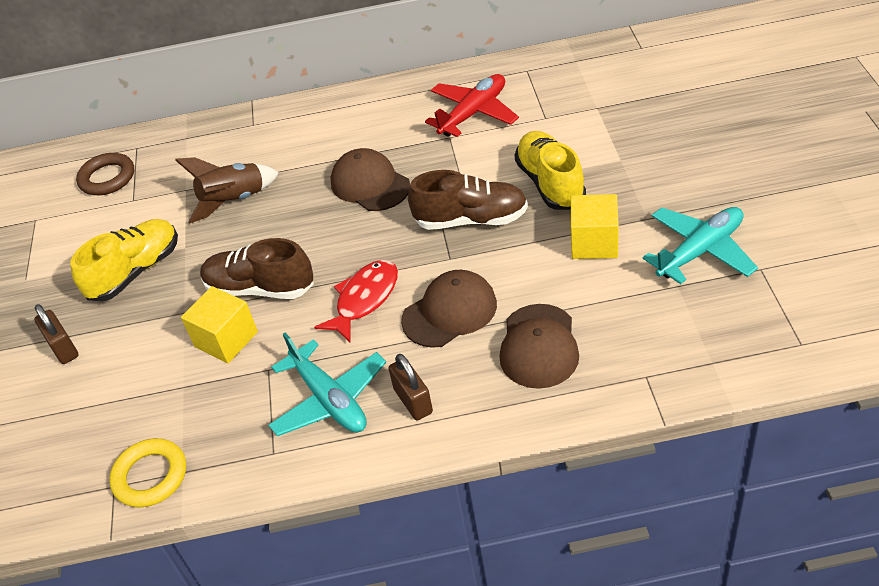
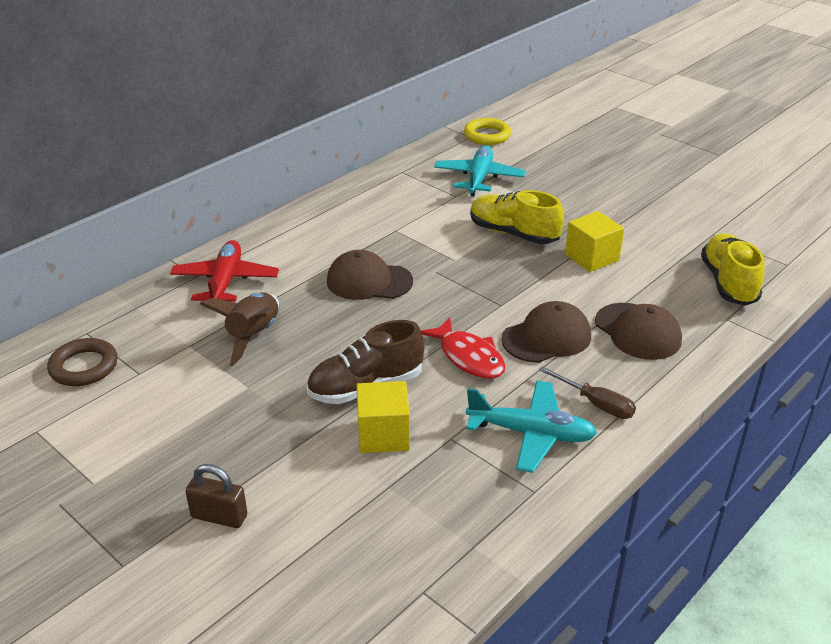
camera: 45 degrees left, 10 degrees down
(135, 272) = (219, 425): yellow shoe -> yellow shoe (728, 283)
(150, 476) = (448, 565): yellow ring -> yellow ring (487, 135)
(364, 299) = (468, 357): red fish -> red fish turned 150 degrees clockwise
(413, 401) = (596, 404): brown padlock -> brown screwdriver
(450, 312) = (547, 337): brown cap -> brown cap turned 45 degrees clockwise
(471, 220) = (484, 275): brown shoe -> none
(473, 113) = (395, 209): red plane -> red plane (226, 282)
(700, 251) = (665, 238): turquoise plane -> turquoise plane (479, 178)

